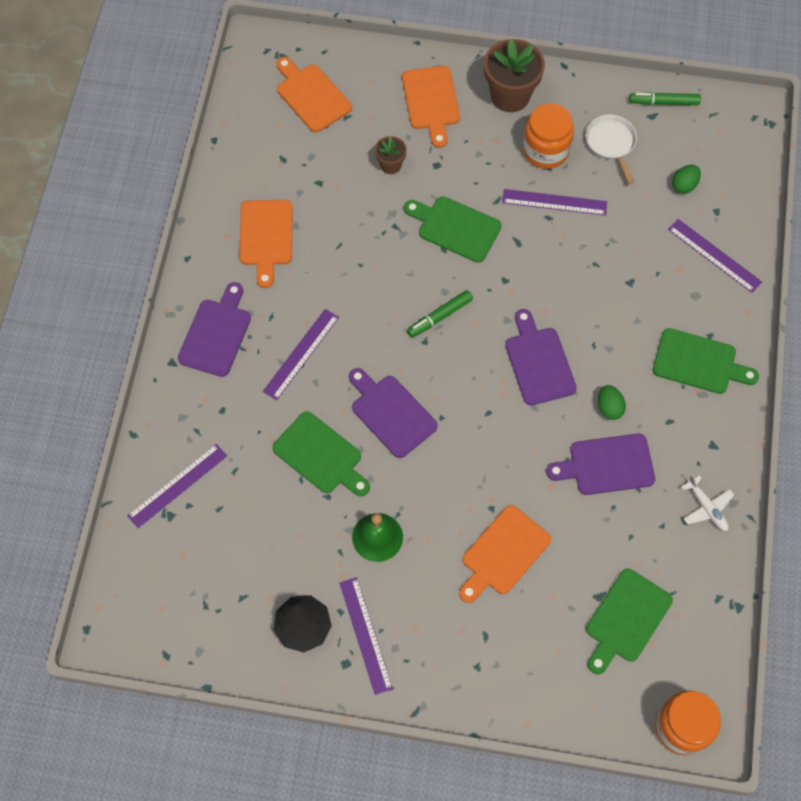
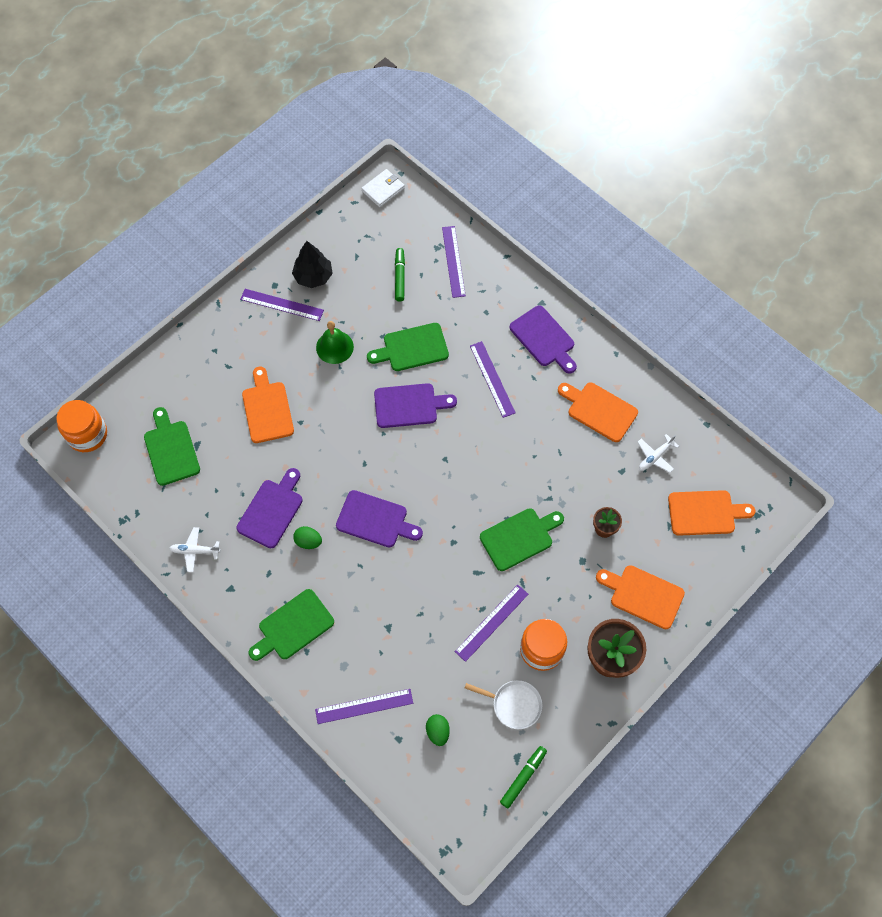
camera: 125 degrees right, 0 degrees up
(125, 633) = (383, 189): none -> white wallet
(282, 163) = (655, 457): none -> white plane
(439, 317) = (456, 480): green marker -> green marker (399, 277)

